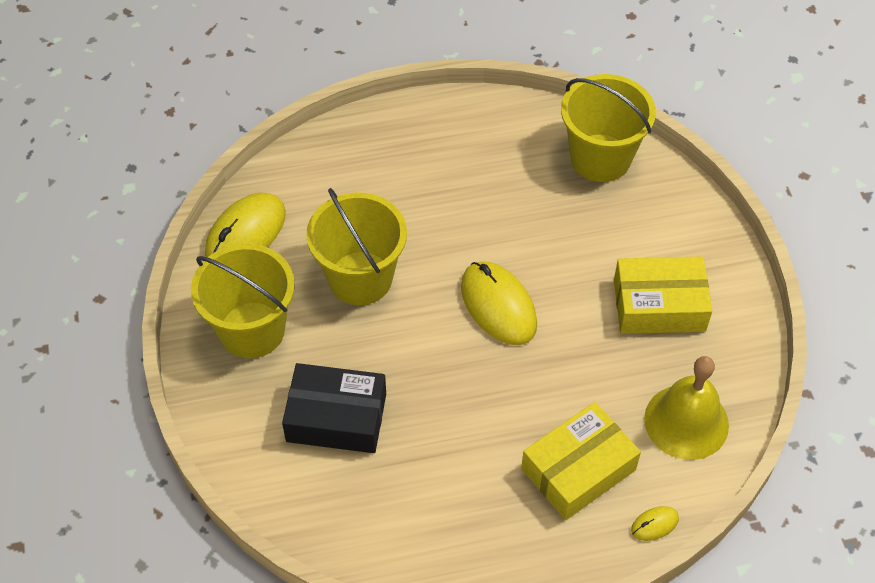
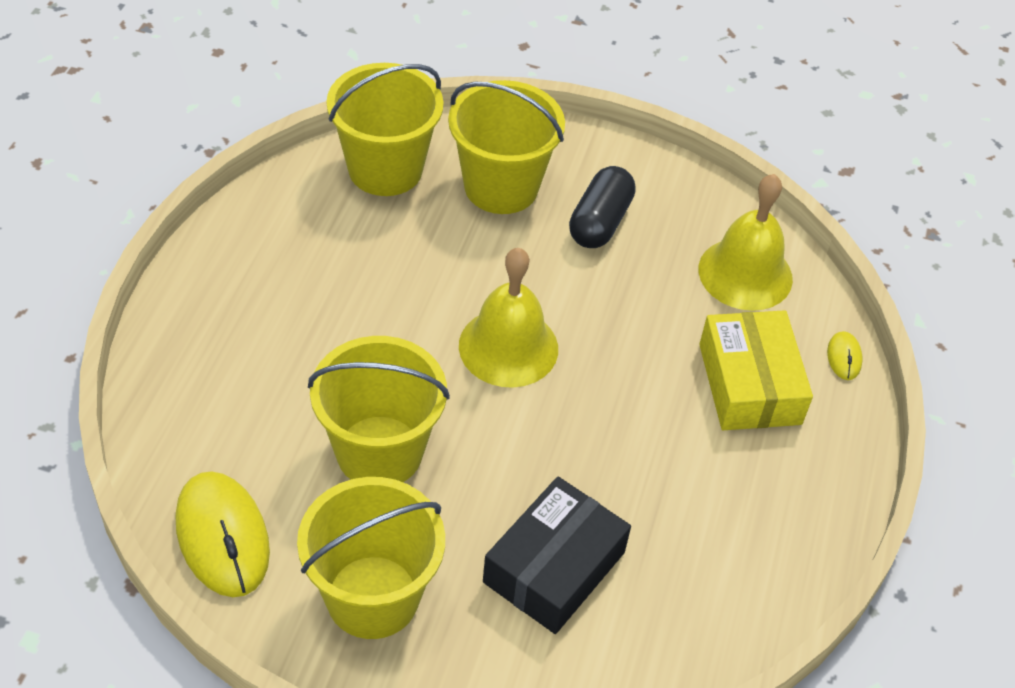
camera: 65 degrees left, 5 degrees down
(498, 305) = (508, 347): yellow mouse -> yellow bell
(642, 230) = (501, 187): none -> yellow bucket
(659, 305) = (600, 222): yellow box -> black capsule

